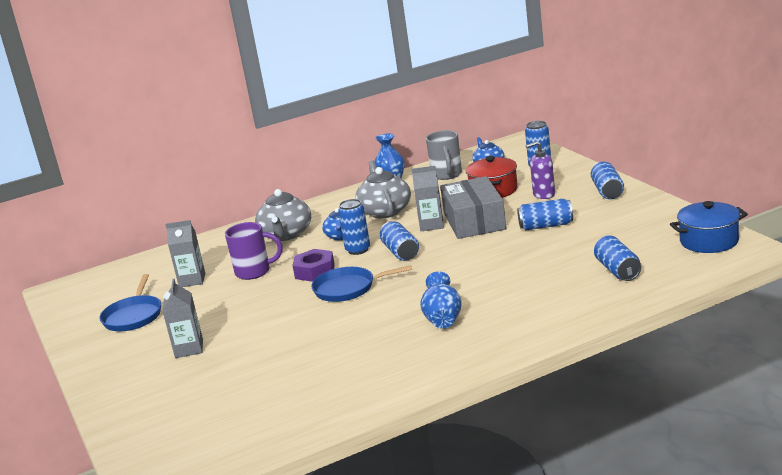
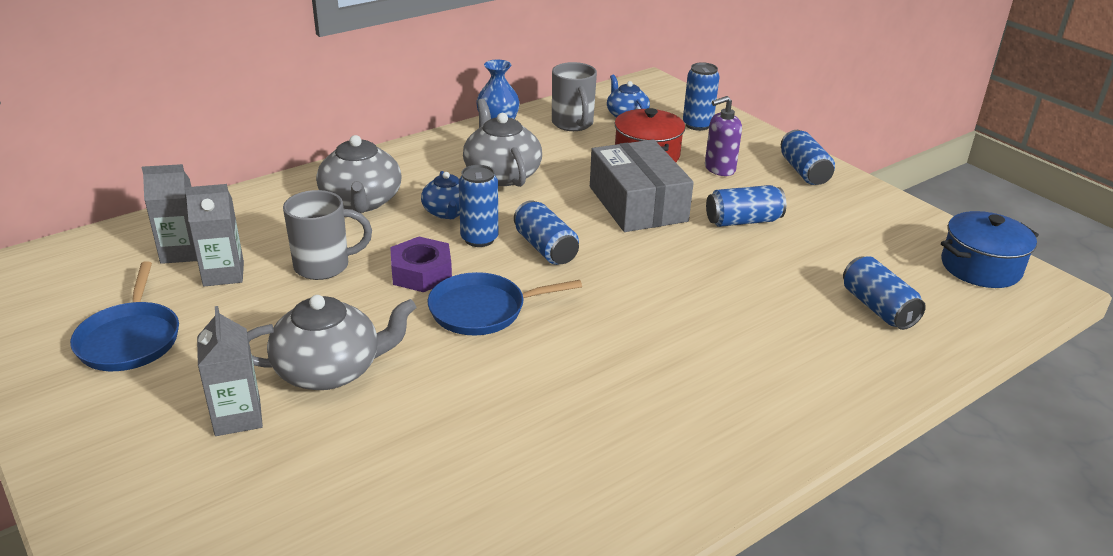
camera: 15 degrees left, 10 degrees up
(246, 324) = (330, 370): none -> grey teapot
(254, 272) = (324, 266): purple mug -> grey mug
(431, 225) = (577, 204): grey carton -> grey carton (182, 252)
(443, 319) = (651, 382): blue vase -> none

